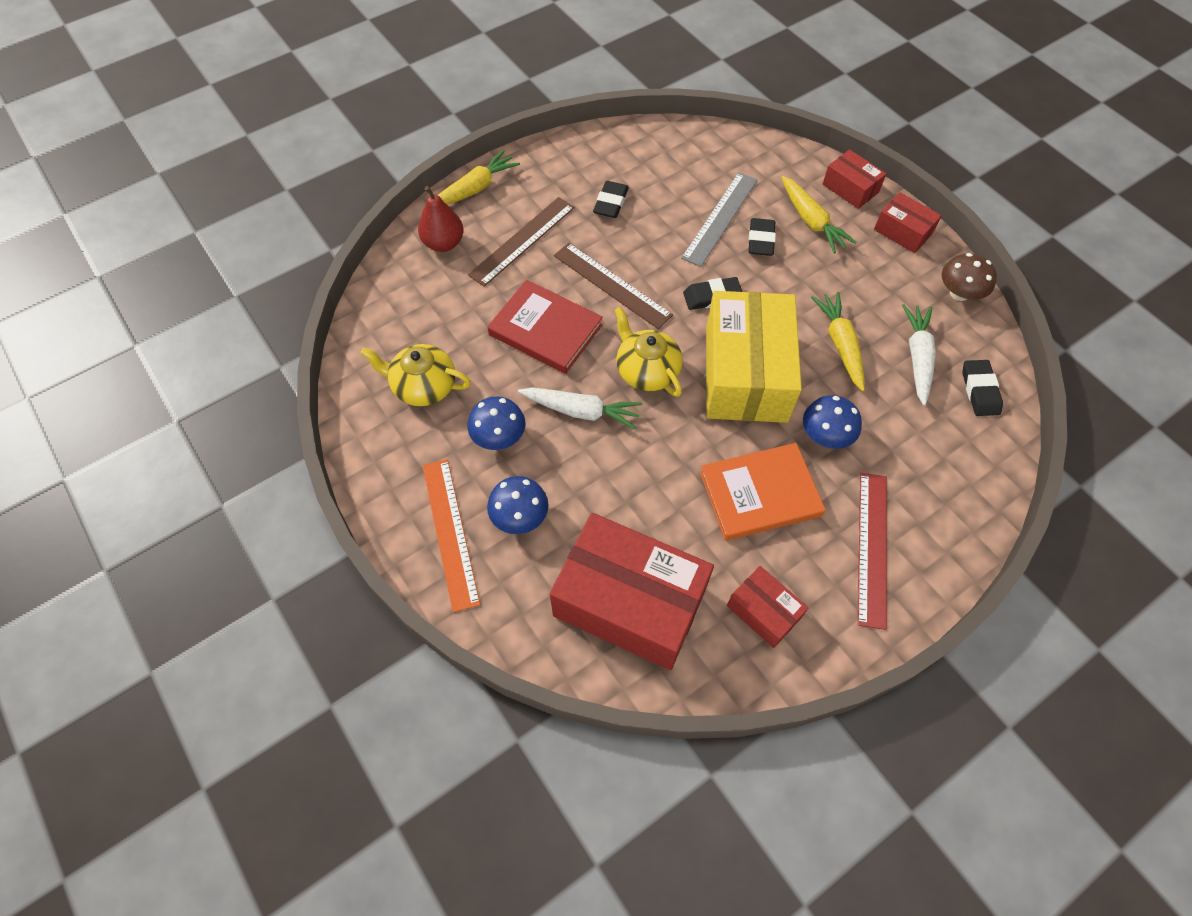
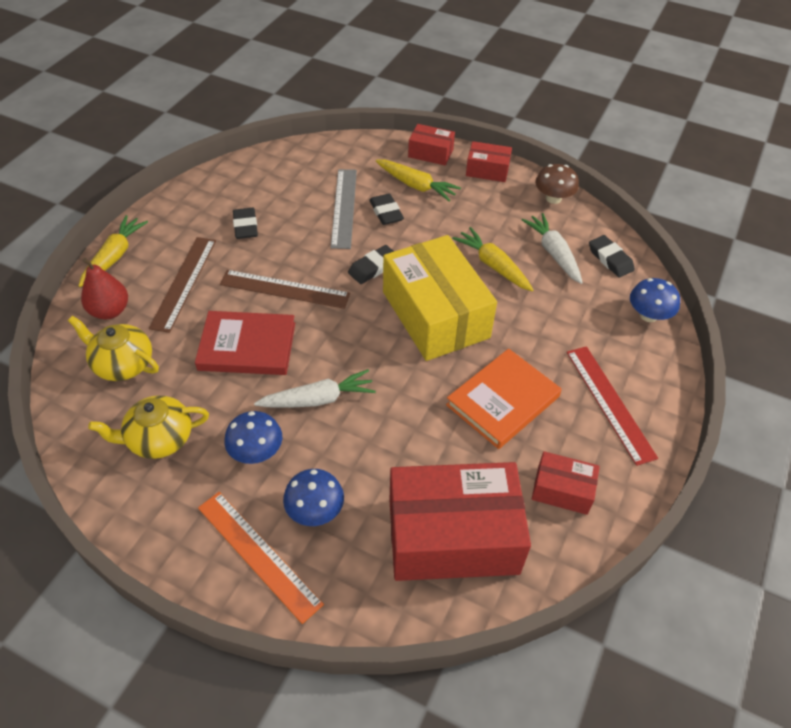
camera: 30 degrees left, 10 degrees down
(647, 371) = (354, 344): yellow teapot -> yellow teapot (123, 364)
(825, 435) = (524, 335): blue mushroom -> blue mushroom (648, 315)

